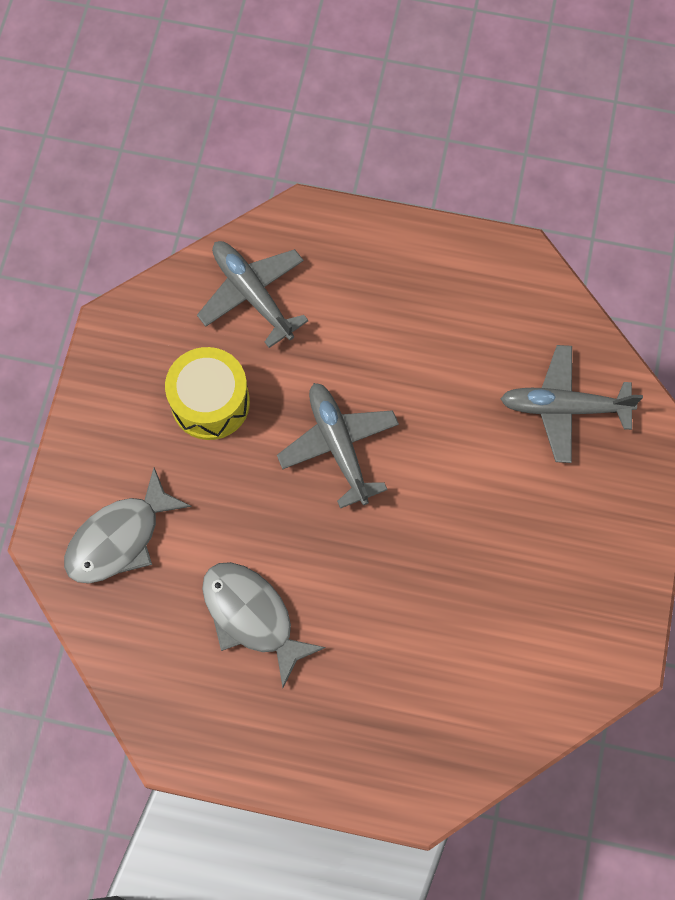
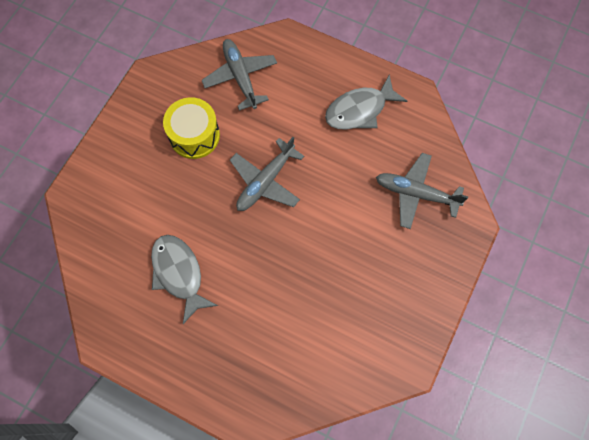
camera: 15 degrees right, 0 degrees up
(120, 538) = (113, 204): grey fish -> grey fish (360, 110)
(338, 446) = (265, 181): grey plane -> grey plane turned 135 degrees counterclockwise

